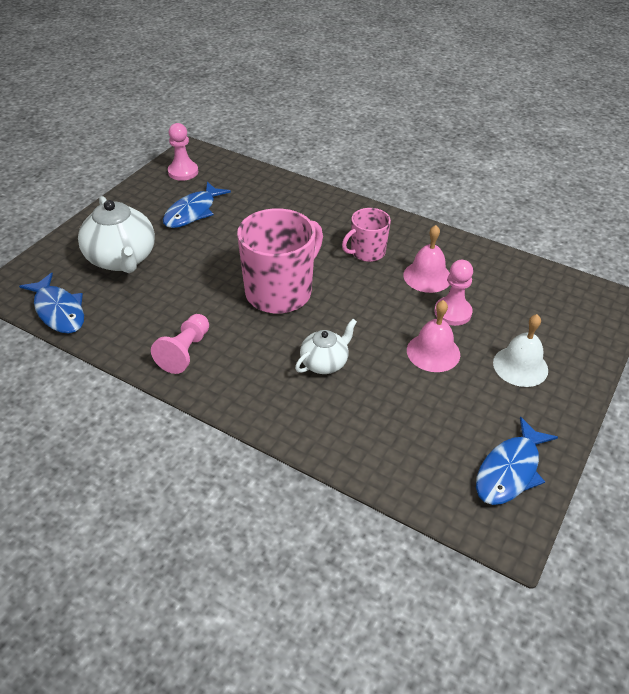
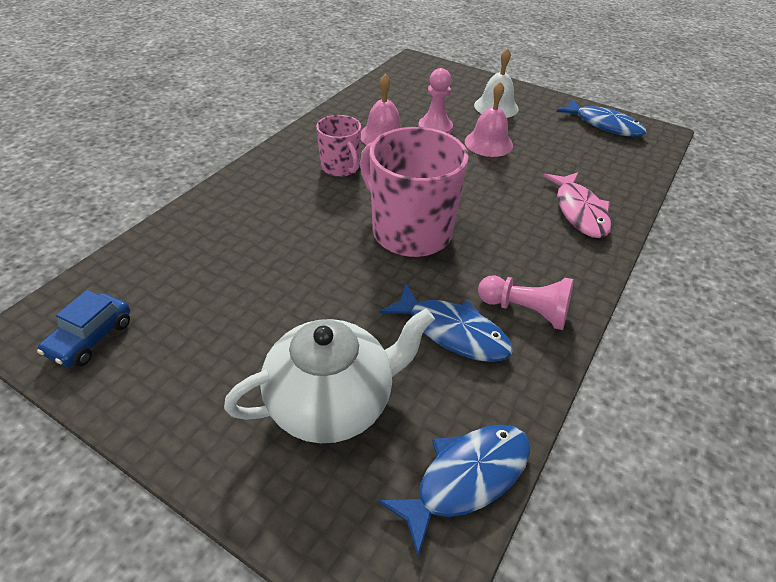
camera: 90 degrees left, 0 degrees up
(183, 172) = (91, 338): pink pawn -> blue car
(193, 212) = (220, 318): blue fish -> blue fish (452, 332)
(316, 409) = (579, 211): none -> pink fish
(324, 363) = (517, 204): white teapot -> none

